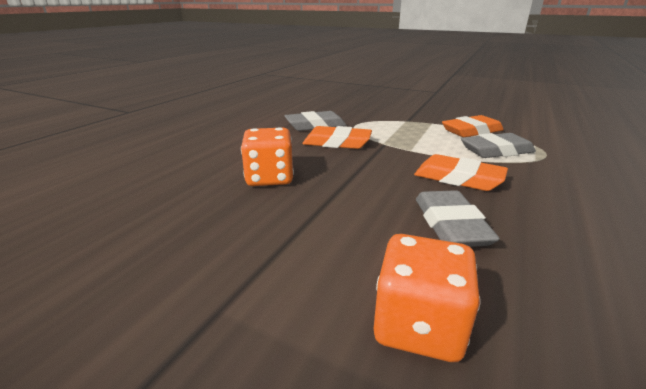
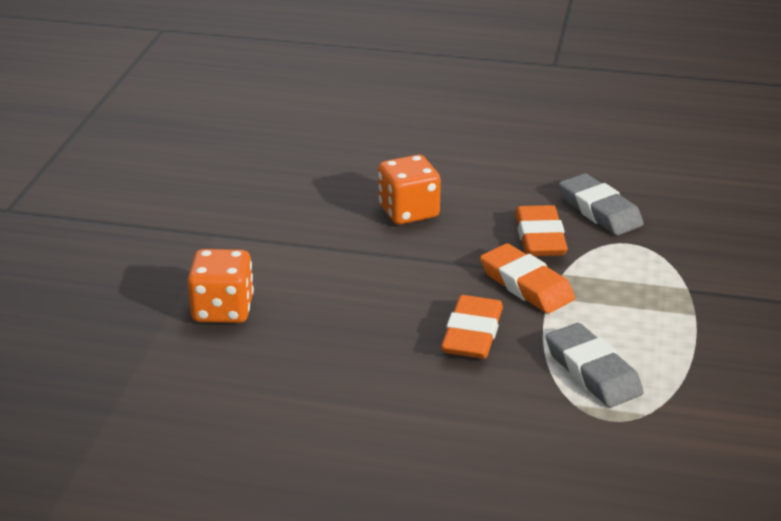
camera: 75 degrees right, 5 degrees up
(450, 224) = (359, 325): grey eraser -> none
(471, 131) = (677, 354): orange eraser -> orange eraser (526, 285)

